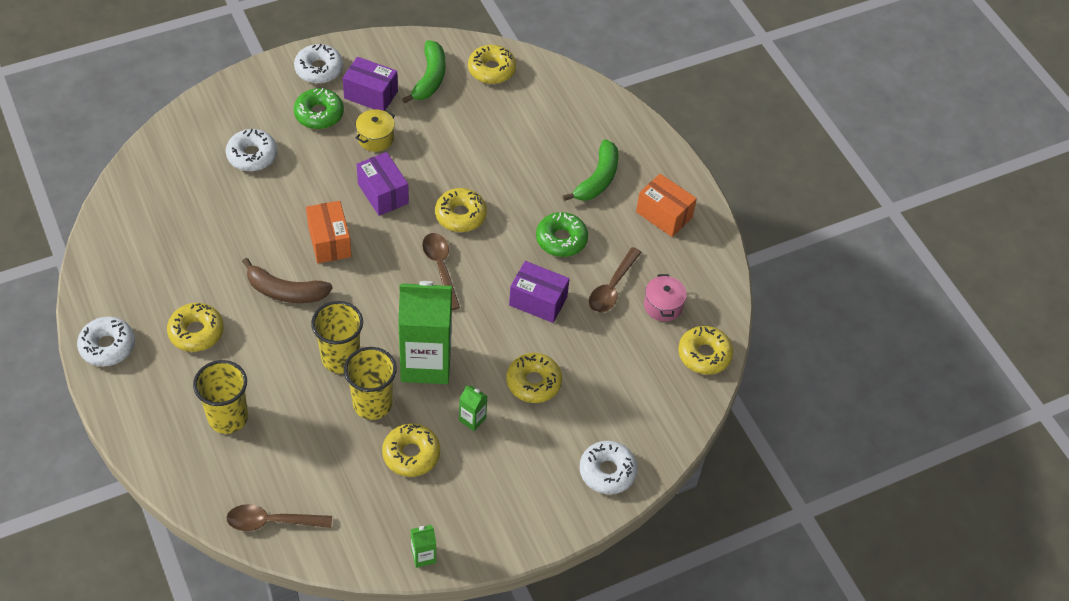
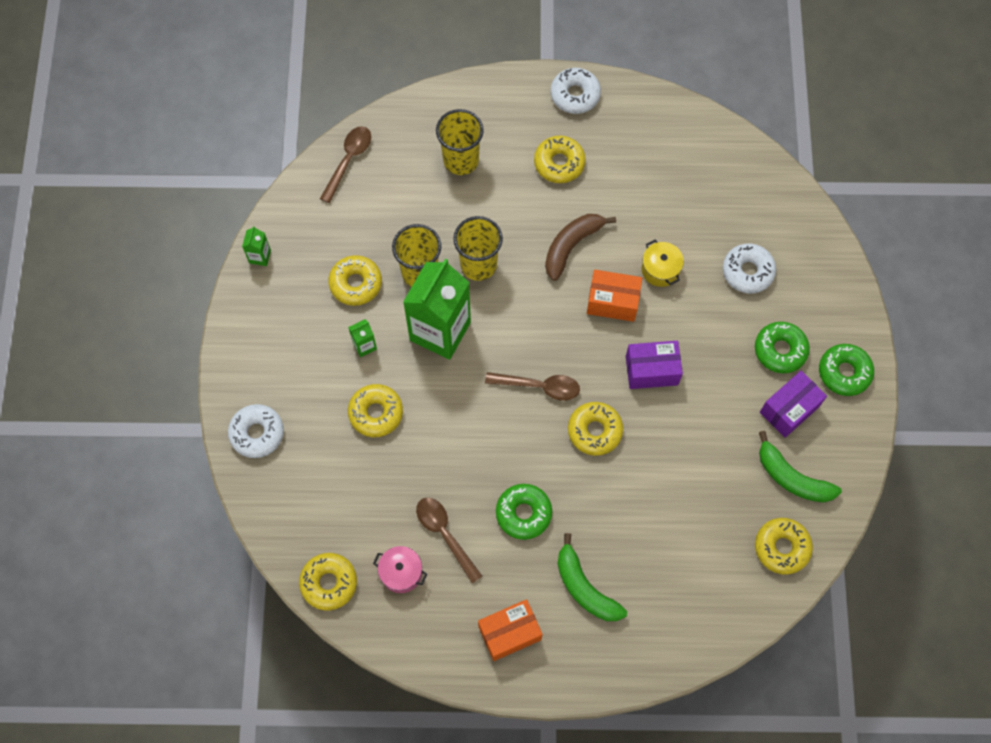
camera: 120 degrees right, 15 degrees up
(319, 69) = (844, 372): white donut -> green donut
(375, 138) = (727, 391): yellow pot -> yellow pot (660, 270)
(538, 301) = (461, 457): purple box -> none

